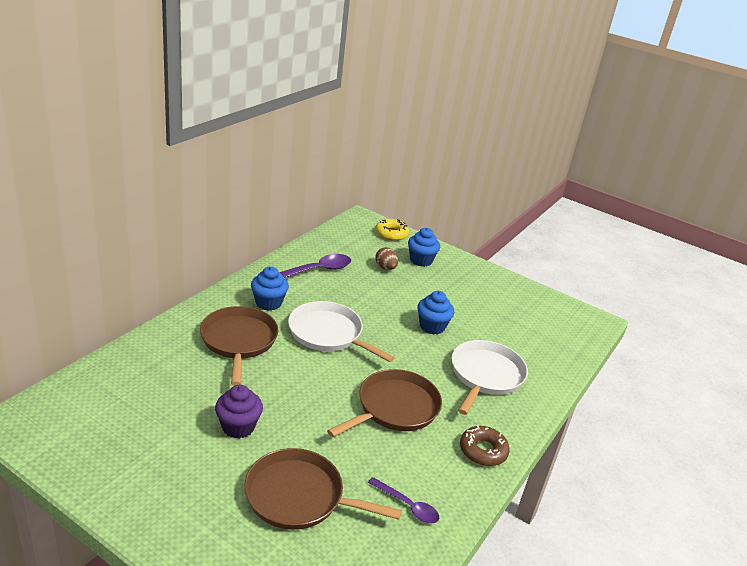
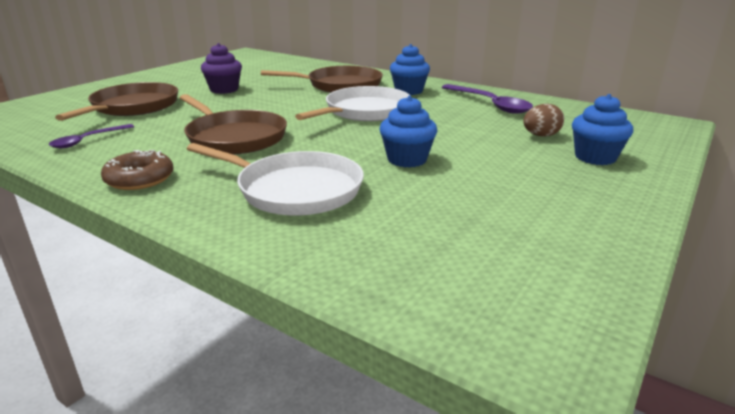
camera: 95 degrees right, 5 degrees down
(391, 234) = (653, 140): yellow donut -> none

